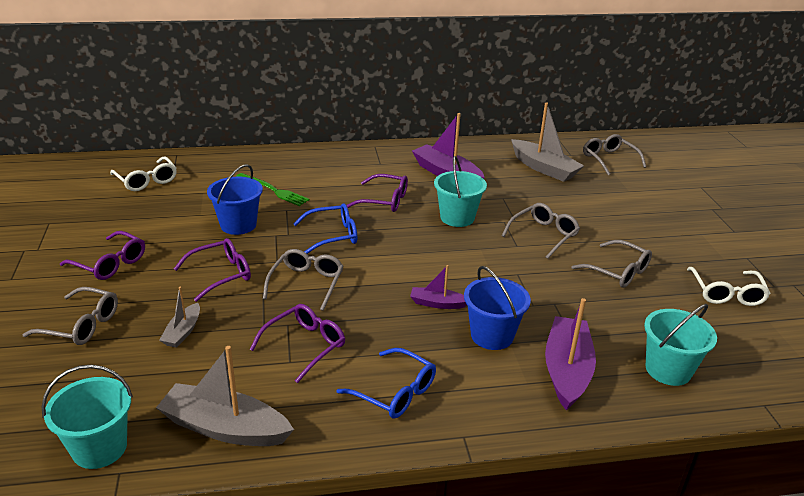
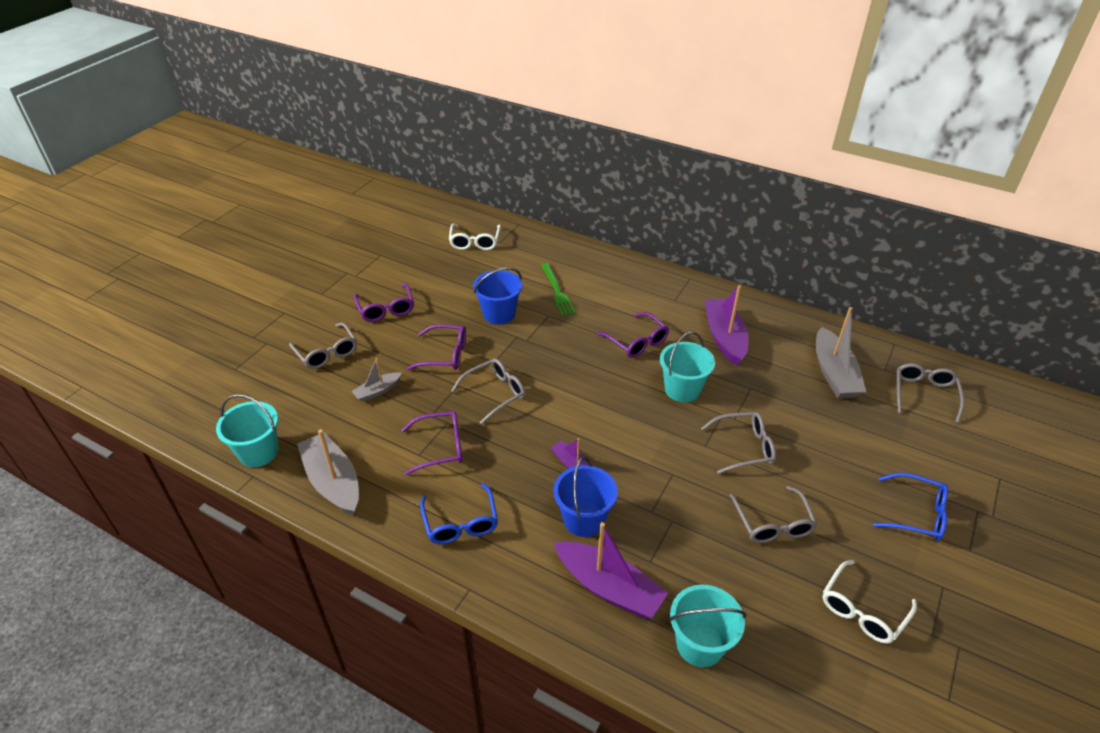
camera: 40 degrees right, 10 degrees up
(333, 235) = (559, 357): blue glasses -> blue glasses (917, 514)
(566, 370) = (609, 587): purple boat -> purple boat turned 75 degrees clockwise

